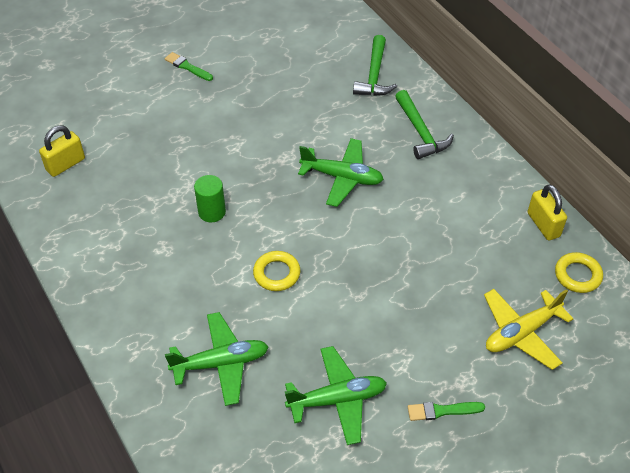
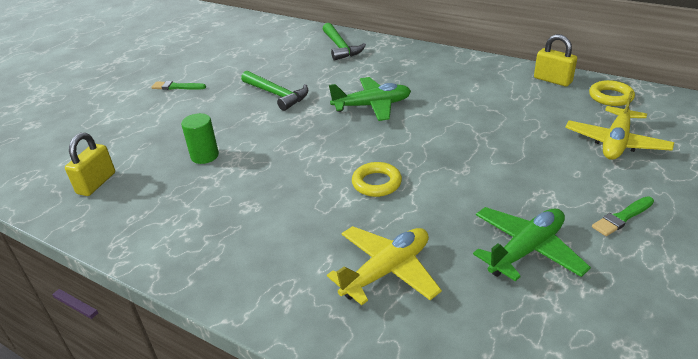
camera: 25 degrees left, 15 degrees down
(212, 212) = (276, 164): green cylinder -> green cylinder (205, 156)
(221, 363) = (386, 271): green plane -> yellow plane
(420, 132) = (407, 64): green hammer -> green hammer (277, 95)

